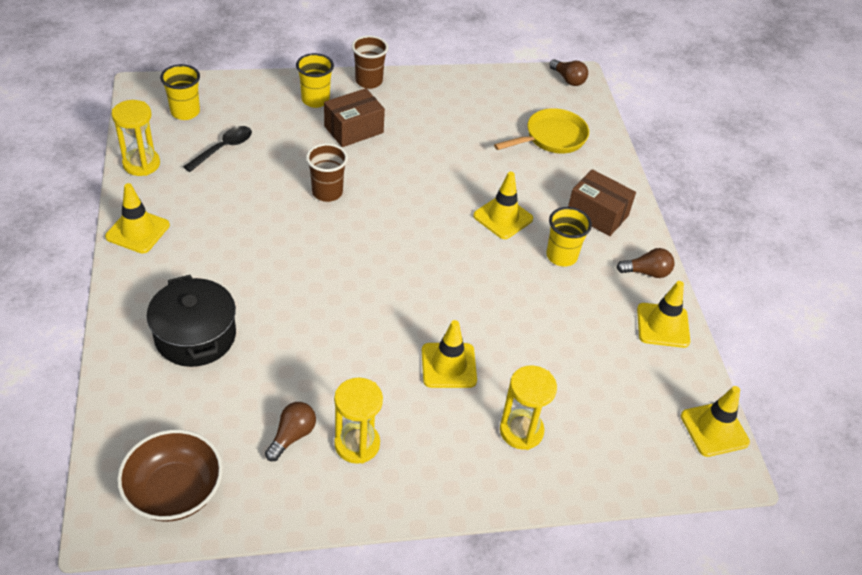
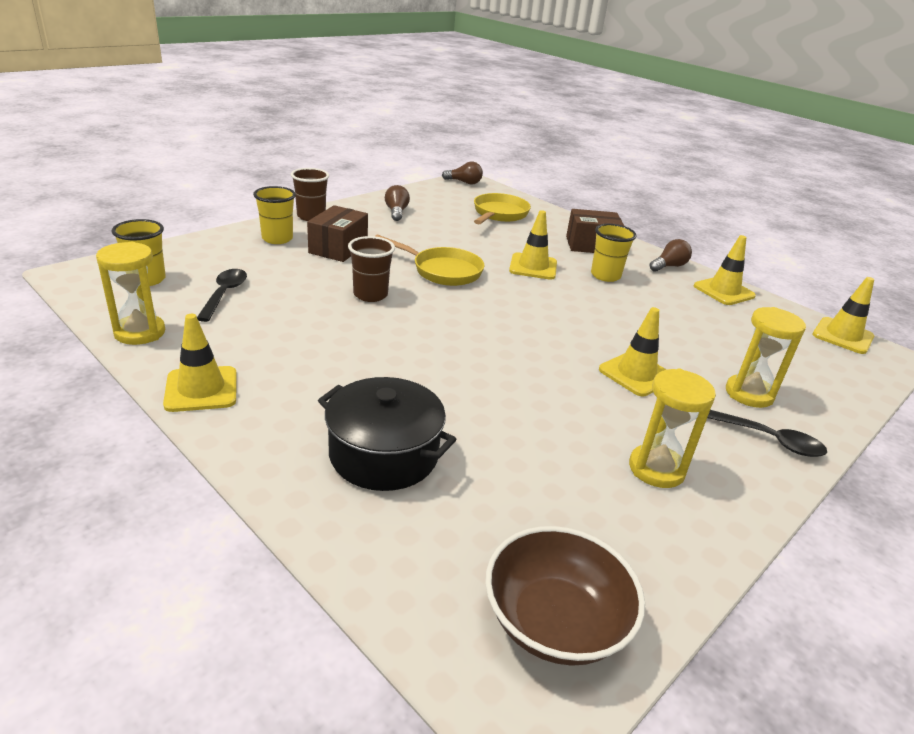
camera: 35 degrees left, 15 degrees down
(292, 436) = (595, 494): brown light bulb -> brown light bulb (396, 212)
(414, 189) = (442, 271): none -> yellow pan
(477, 473) = (769, 439): none -> black spoon

